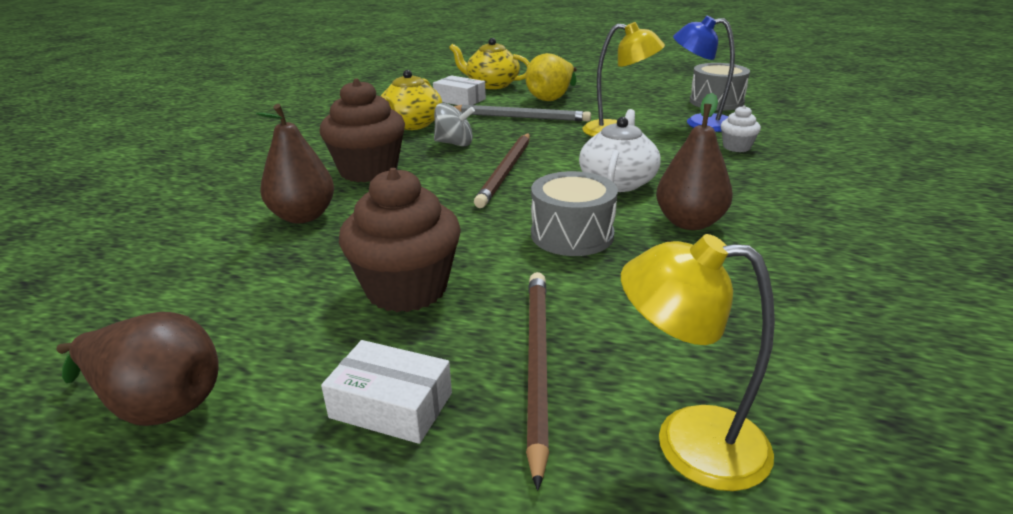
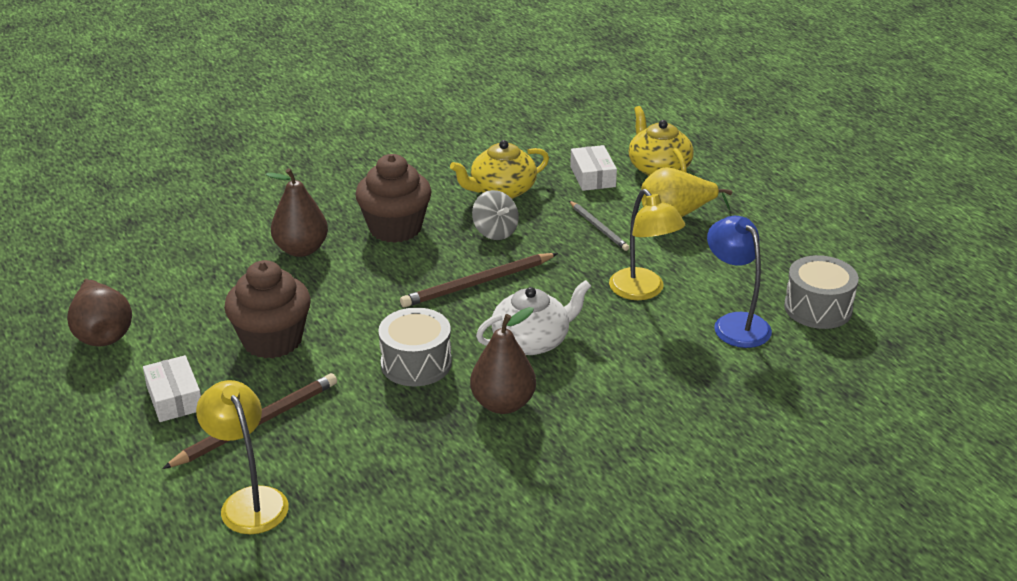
camera: 45 degrees right, 5 degrees up
(519, 117) = (599, 228): grey pencil -> grey pencil, size x0.61
(736, 147) = (699, 367): white cupcake -> none

